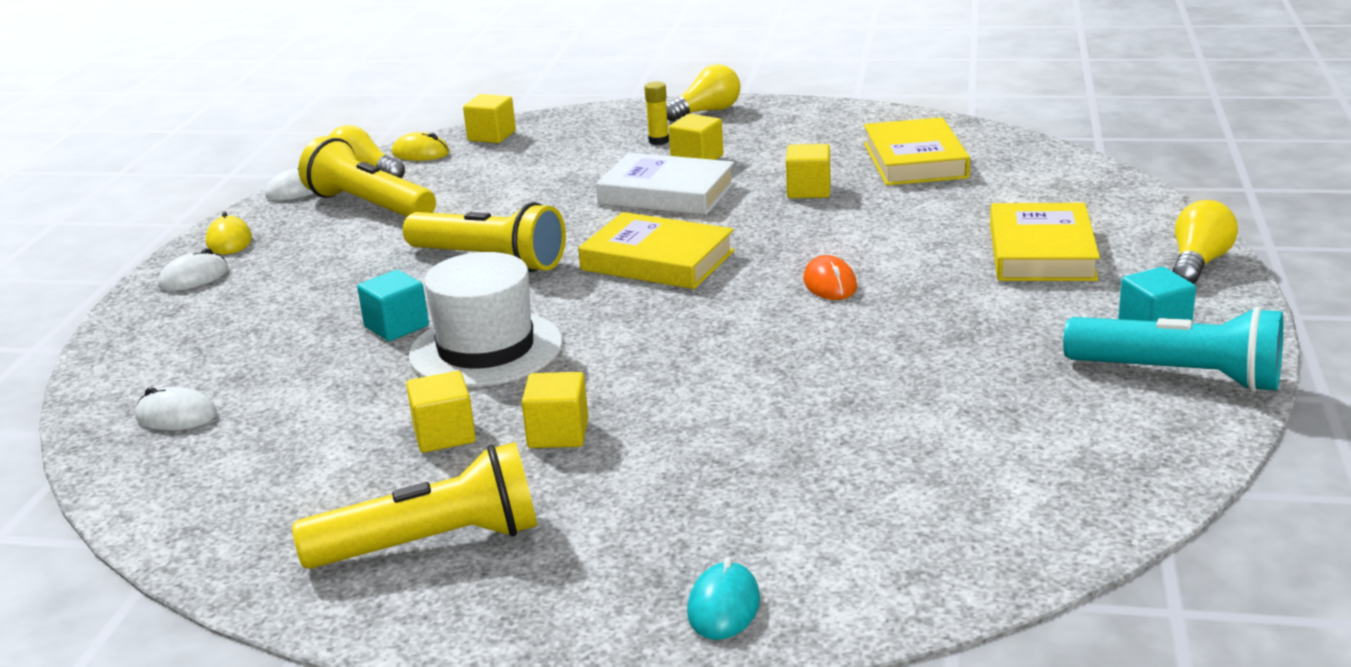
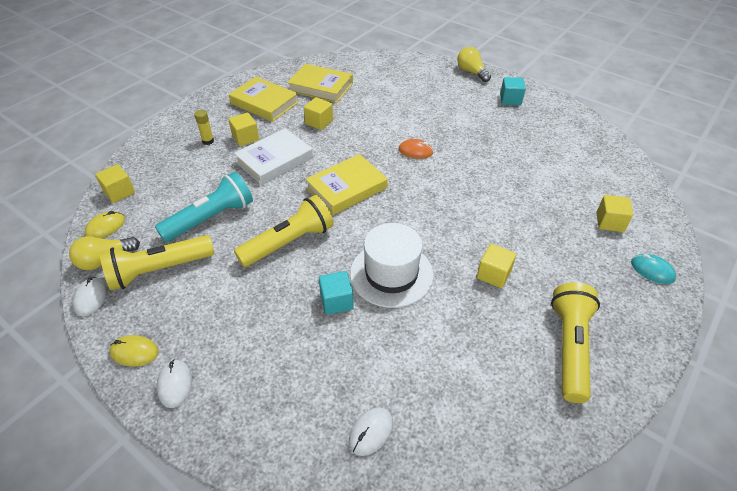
camera: 65 degrees left, 20 degrees up
(444, 435) = (470, 315): yellow cube -> yellow cube (609, 222)
(706, 112) = (191, 115): yellow light bulb -> none
(1041, 252) = (434, 96): yellow book -> yellow book (264, 103)
(1179, 376) = (547, 110): turquoise flashlight -> turquoise flashlight (211, 218)

